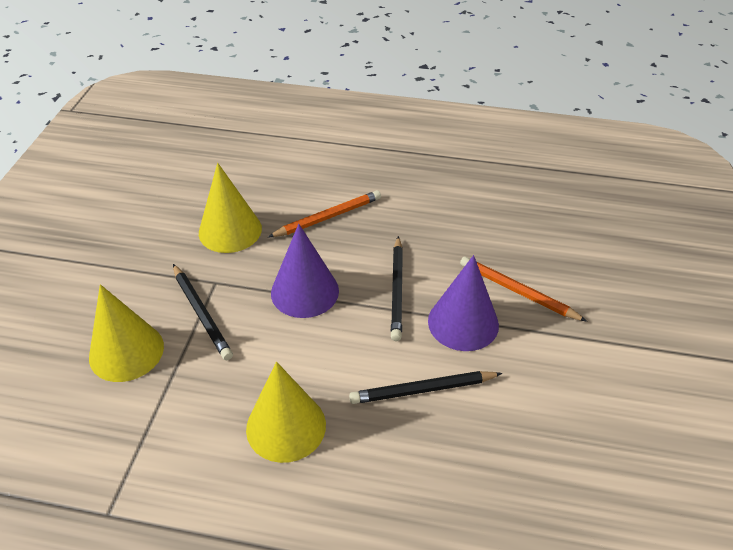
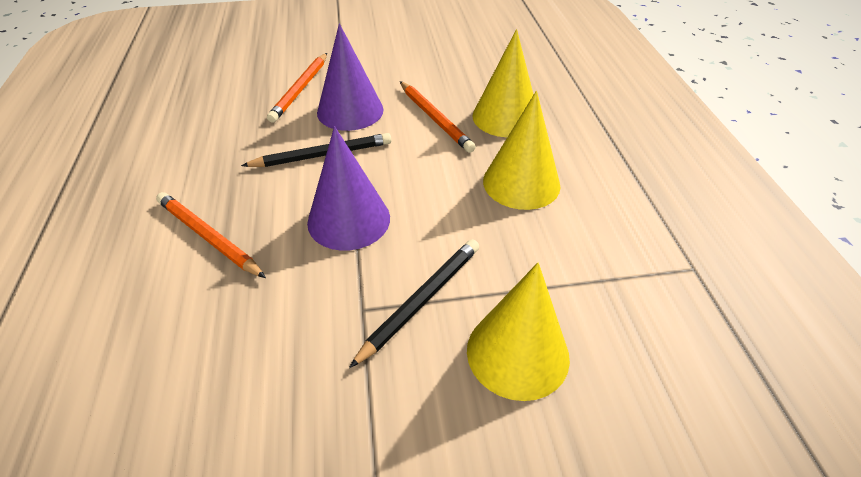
camera: 110 degrees left, 0 degrees up
(230, 230) = (253, 334): yellow cone -> yellow cone (506, 117)
(422, 390) = (435, 118): black pencil -> orange pencil

